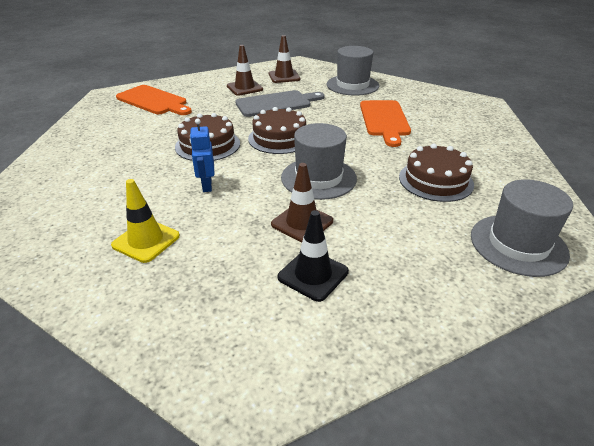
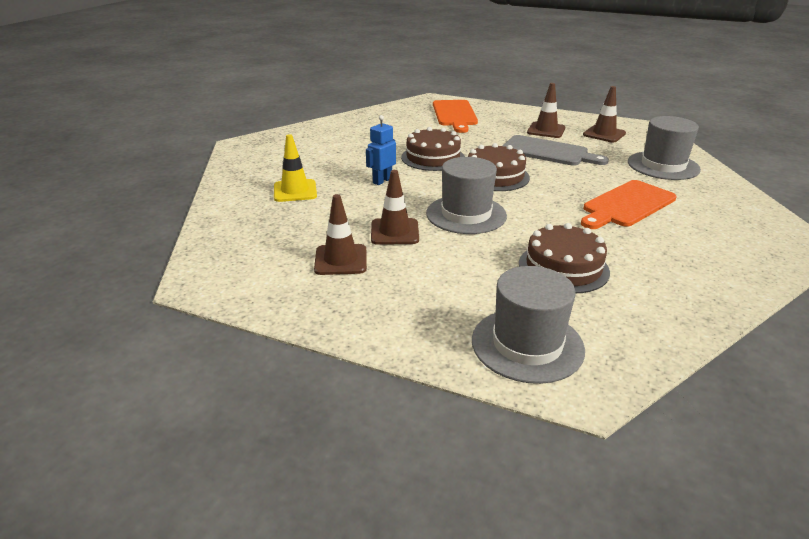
camera: 50 degrees right, 5 degrees down
(313, 274) = (341, 260): black traffic cone -> brown traffic cone

